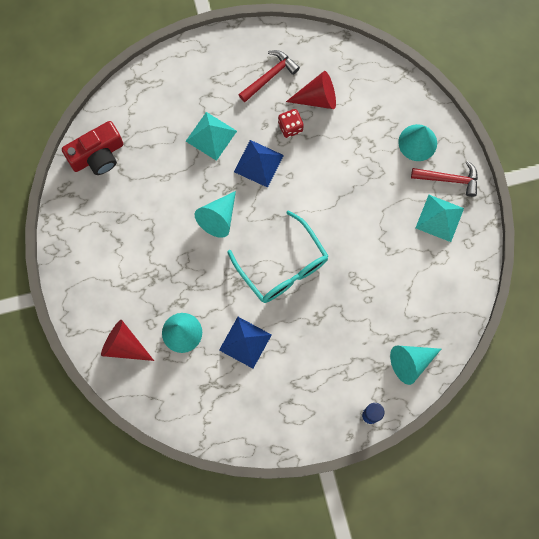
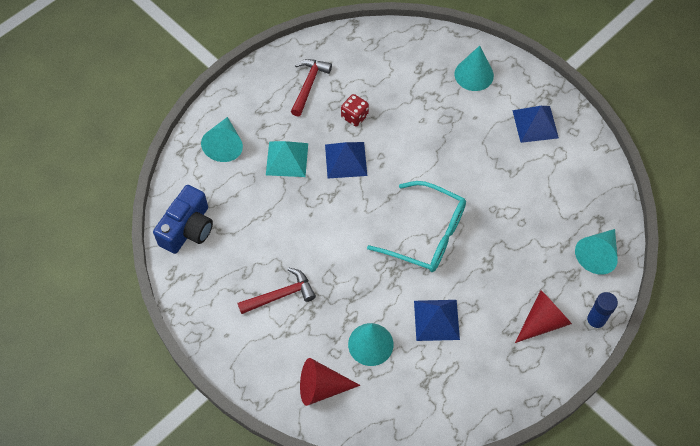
camera: 30 degrees left, 15 degrees down
(97, 155) = (188, 229): red camera -> blue camera
(218, 218) = (339, 224): turquoise cone -> turquoise cone (225, 145)
(317, 98) = (362, 82): red cone -> red cone (542, 321)
(439, 218) = (535, 124): turquoise pyramid -> blue pyramid
(449, 179) = (521, 90): red hammer -> red hammer (280, 295)

